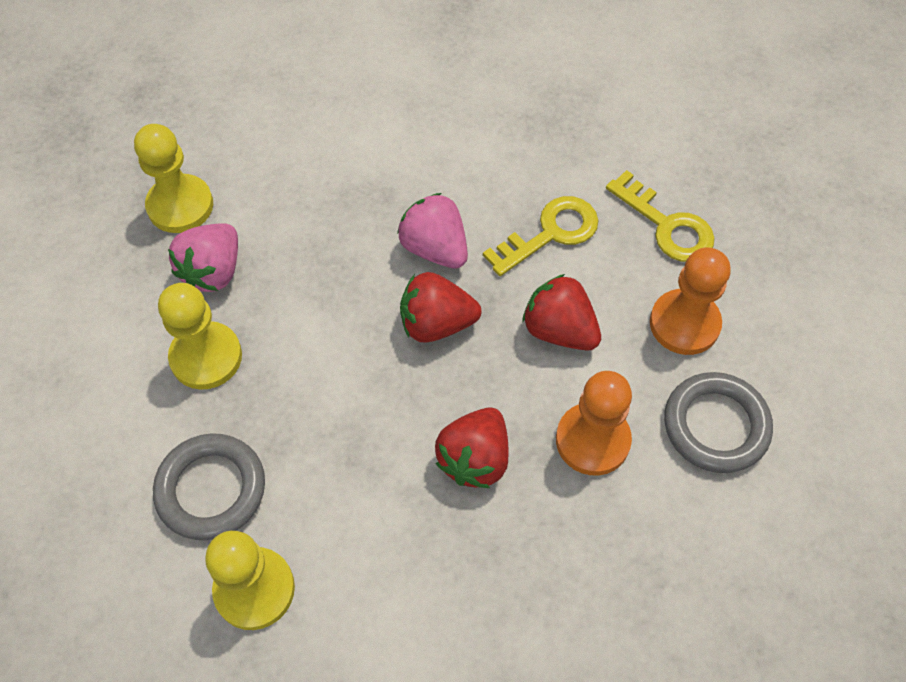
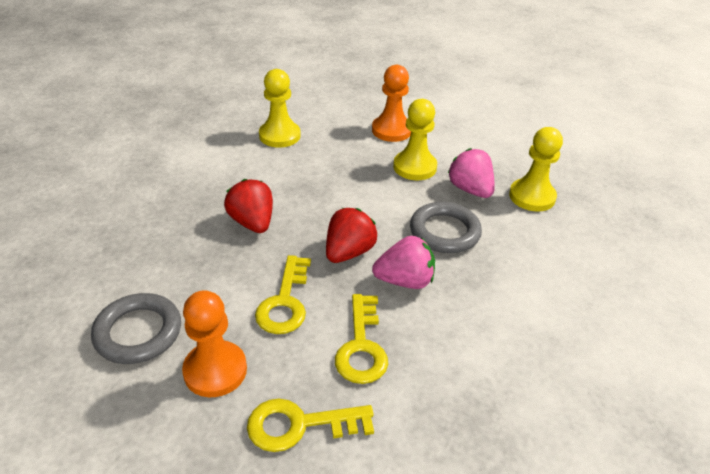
camera: 125 degrees right, 20 degrees down
(211, 489) = (340, 143): grey ring -> grey ring (444, 232)
(559, 330) = (285, 302): red strawberry -> yellow key
(592, 440) = (203, 271): orange pawn -> orange pawn (391, 130)

